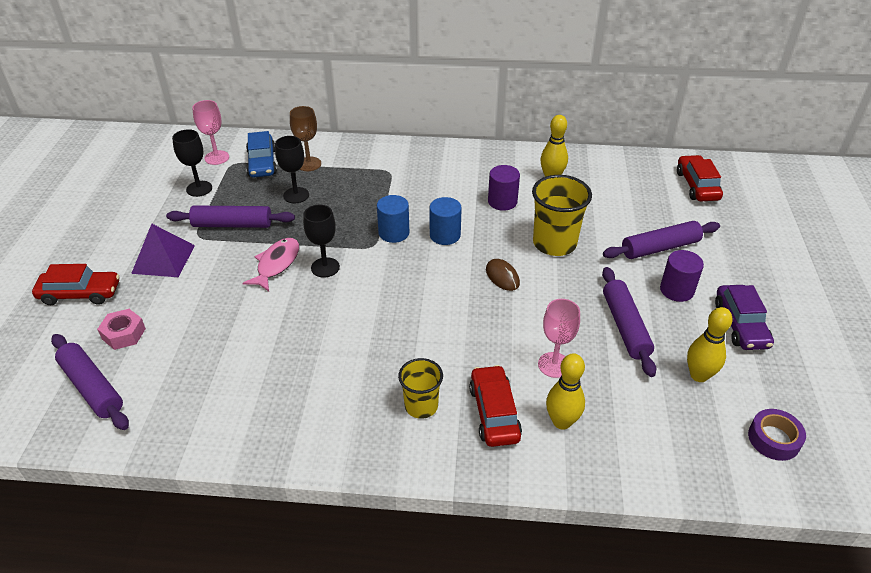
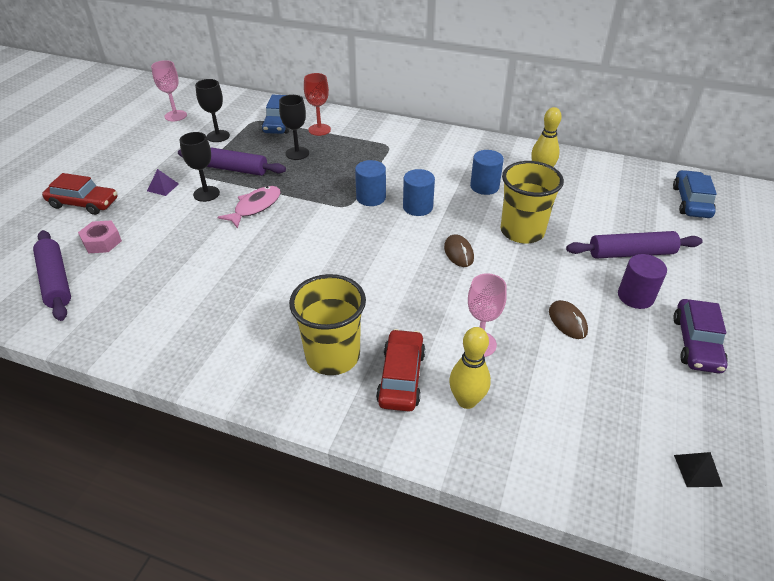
camera: 15 degrees right, 0 degrees up
(163, 259) = (163, 187): purple pyramid -> purple pyramid, size x0.52
(217, 157) = (244, 114): pink goblet -> pink goblet (175, 116)
(309, 164) = (319, 130): brown goblet -> red goblet
(325, 267) = (296, 217): black goblet -> black goblet (206, 194)
(421, 406) = (333, 356): yellow cup -> yellow cup, size x1.62
(502, 201) = (484, 186): purple cylinder -> blue cylinder
(625, 326) = (567, 321): purple rolling pin -> brown mouse
(697, 185) = (691, 202): red car -> blue car
(699, 375) = (632, 385): yellow bowling pin -> none
(774, 439) = (697, 470): purple tape -> black pyramid

